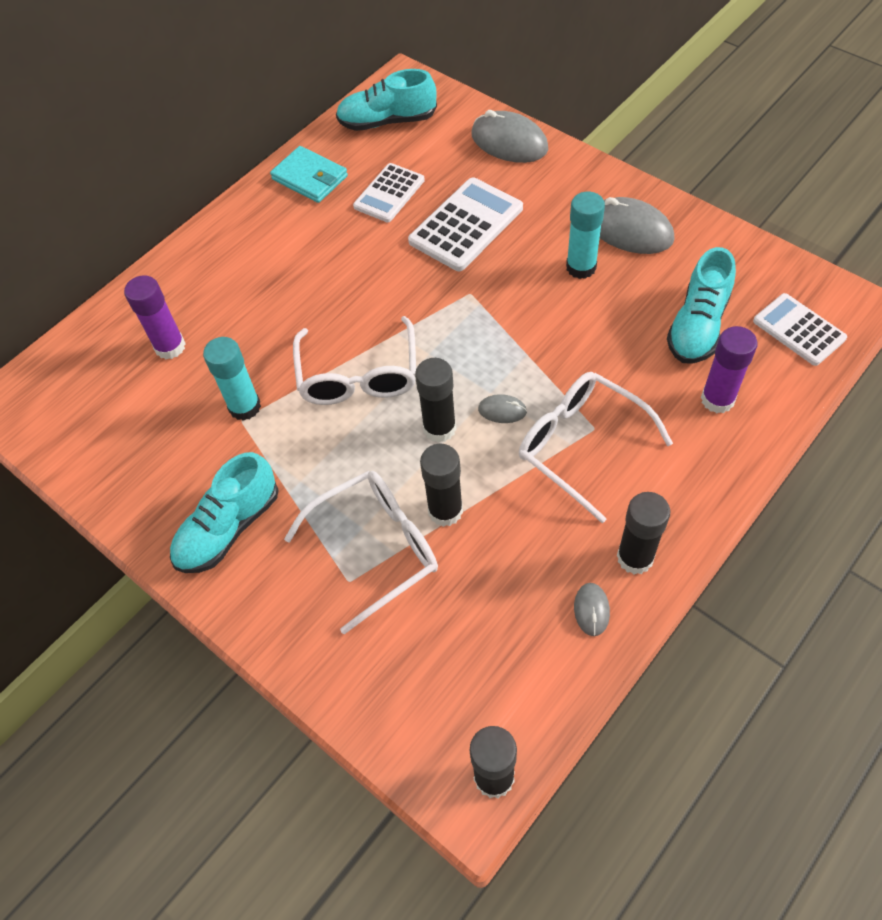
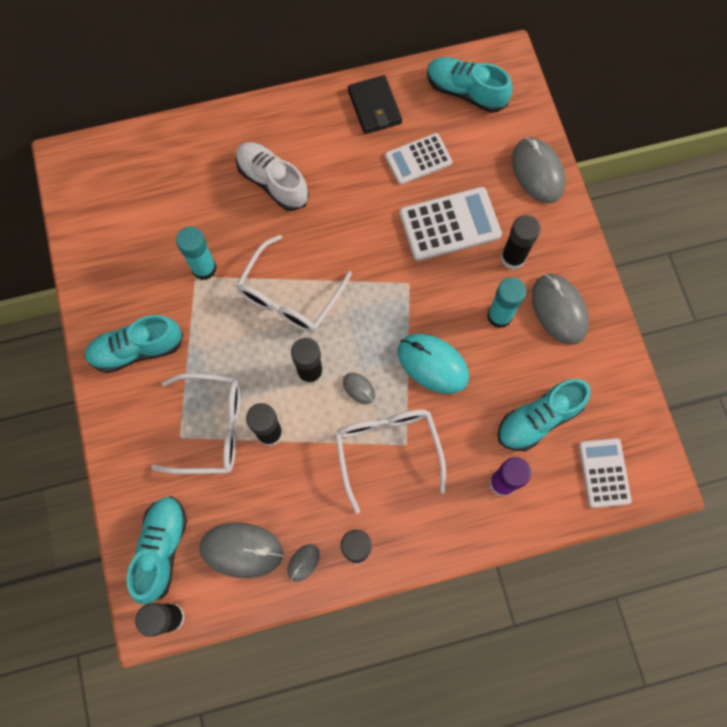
camera: 30 degrees right, 15 degrees up
(170, 347) = (189, 188): purple glue stick -> none
(257, 291) = (272, 182): none -> white shoe
(310, 178) = (374, 107): turquoise wallet -> black wallet
(422, 710) = (162, 549): none -> turquoise shoe
(514, 646) = (241, 550): none -> grey mouse
(549, 216) = (513, 258): none -> black glue stick
(556, 344) = (432, 364): none -> turquoise mouse

